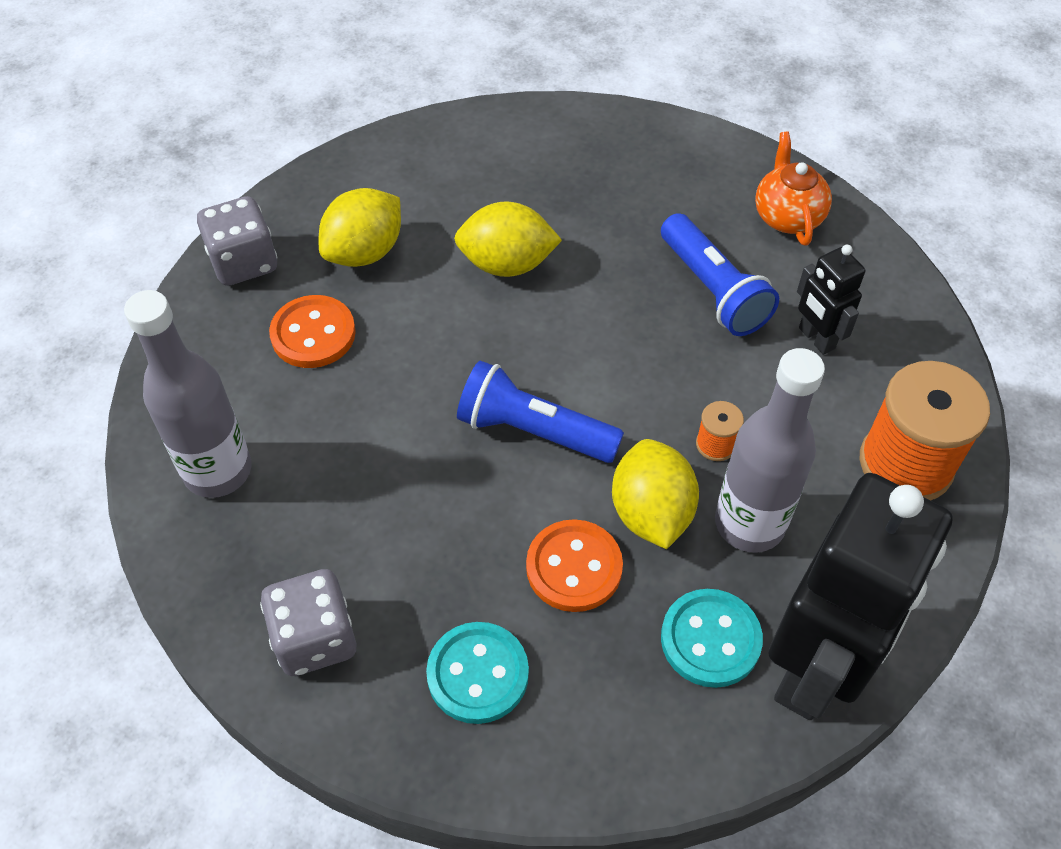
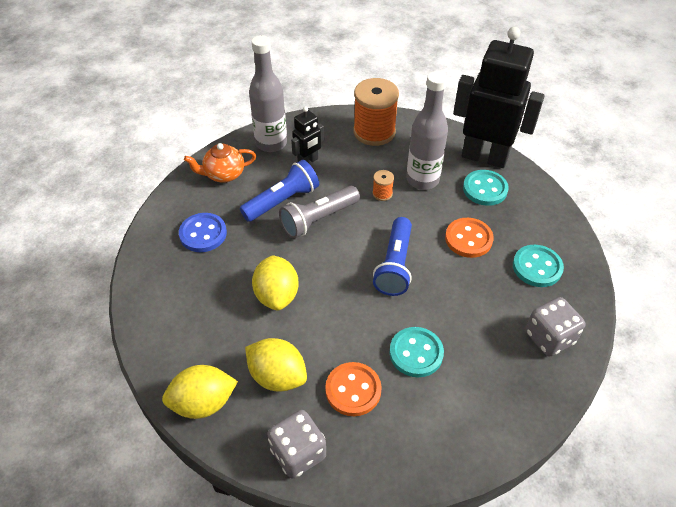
camera: 100 degrees left, 5 degrees down
(218, 471) = (469, 416): grey bottle -> grey bottle (271, 143)
(349, 425) = (416, 353): none -> turquoise button
(650, 185) = (203, 234): none -> blue button
(651, 513) = (428, 214): yellow lemon -> yellow lemon (203, 403)
(660, 335) = (318, 219): none -> grey flashlight

